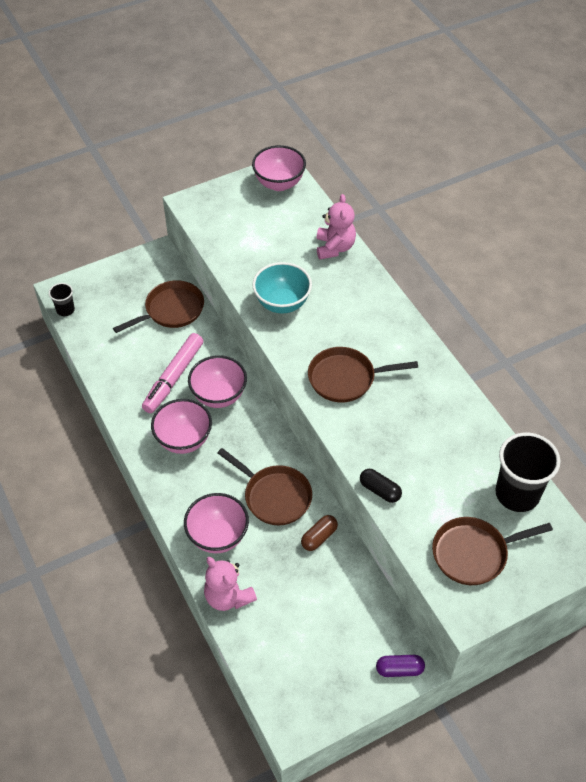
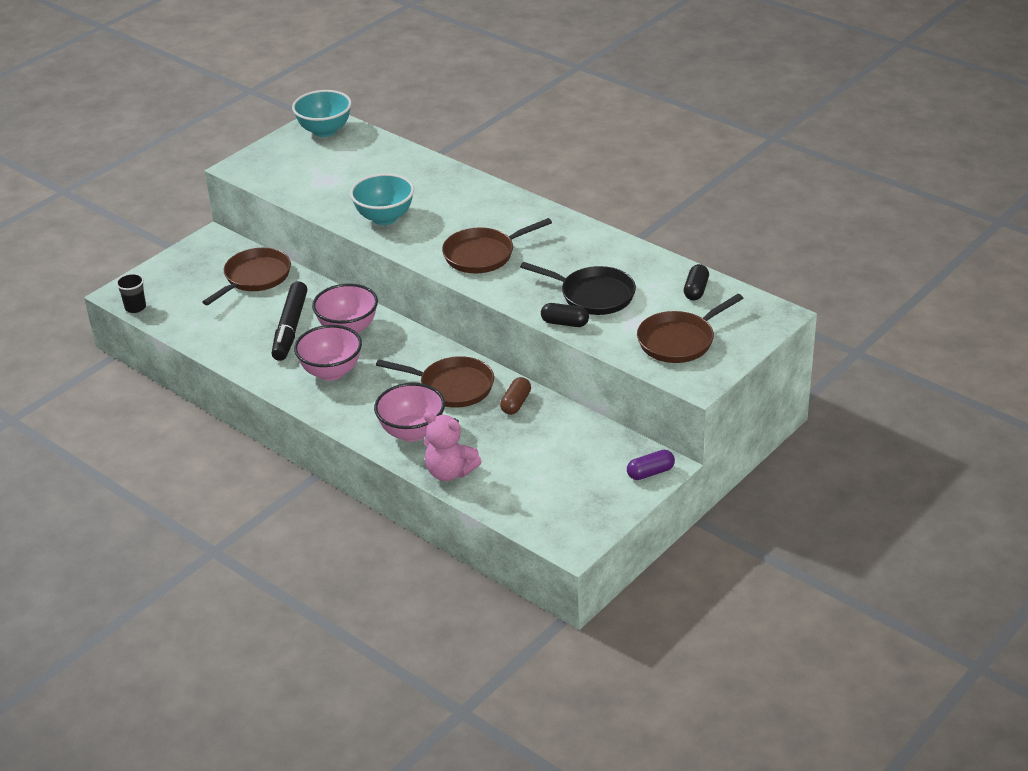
camera: 20 degrees left, 15 degrees down
(173, 377) = (290, 328): pink marker -> black marker
(279, 184) = (324, 131): pink bowl -> turquoise bowl
(334, 247) = (413, 164): pink teddy bear -> none
(420, 465) = (593, 295): none -> black pan
(517, 494) = (696, 290): black cup -> black capsule

